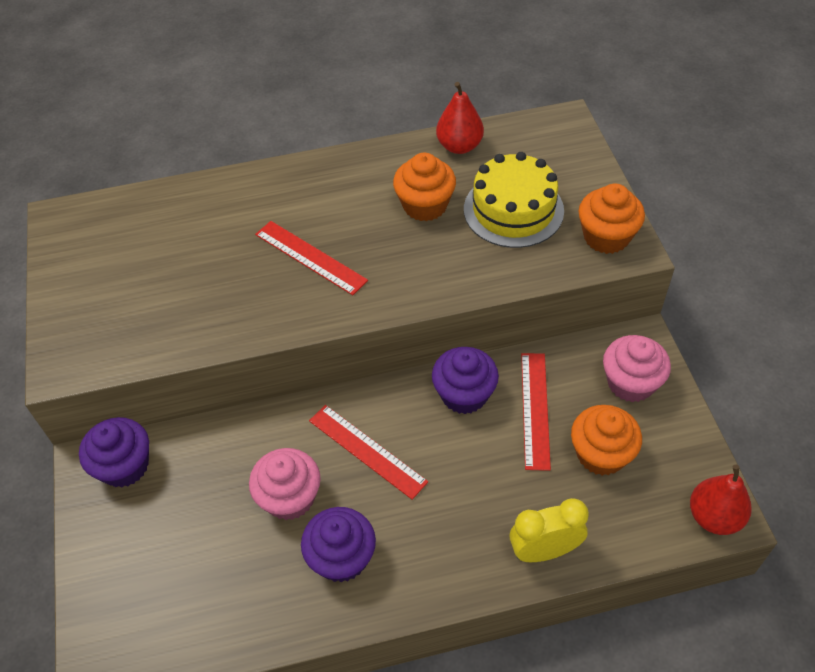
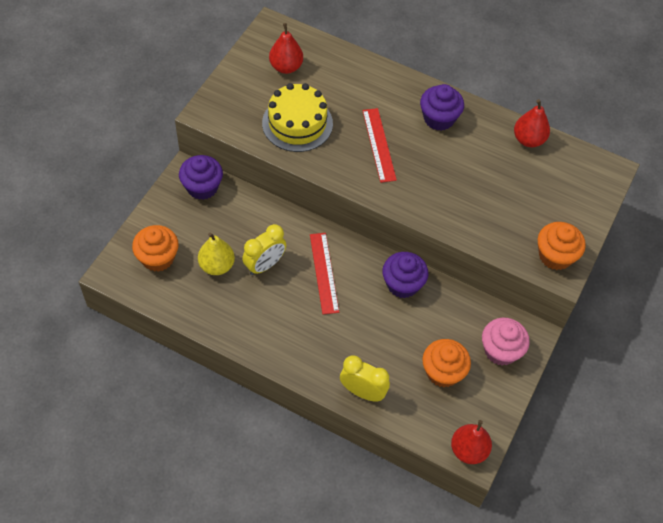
camera: 35 degrees right, 5 degrees up
(118, 249) = (286, 67): none -> red pear
(231, 546) = (217, 265): none -> yellow pear
(290, 497) = (265, 265): pink cupcake -> yellow clock
(342, 557) = (262, 313): purple cupcake -> purple cupcake (439, 118)
(425, 205) = (471, 161): orange cupcake -> orange cupcake (158, 258)
(513, 210) = (518, 201): yellow cake -> yellow cake (297, 123)
(535, 409) = (432, 322): red ruler -> none

